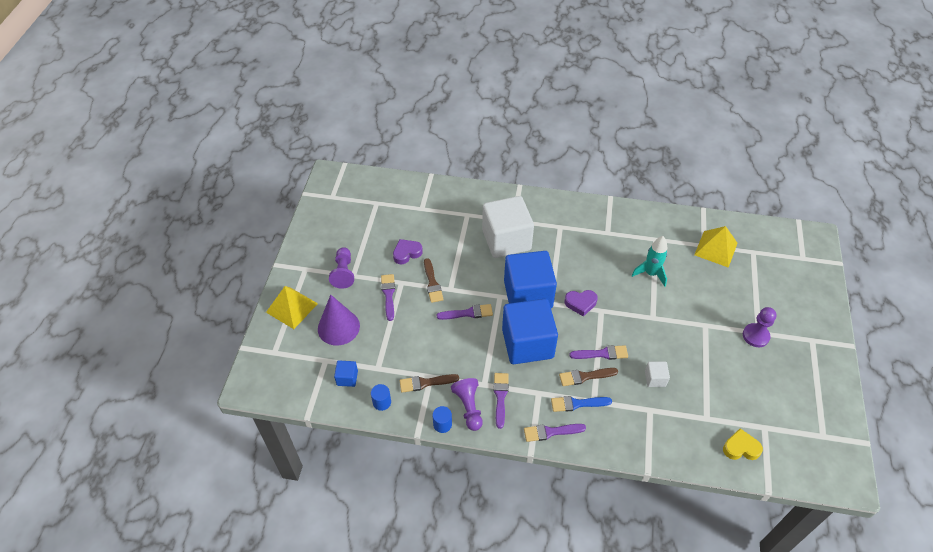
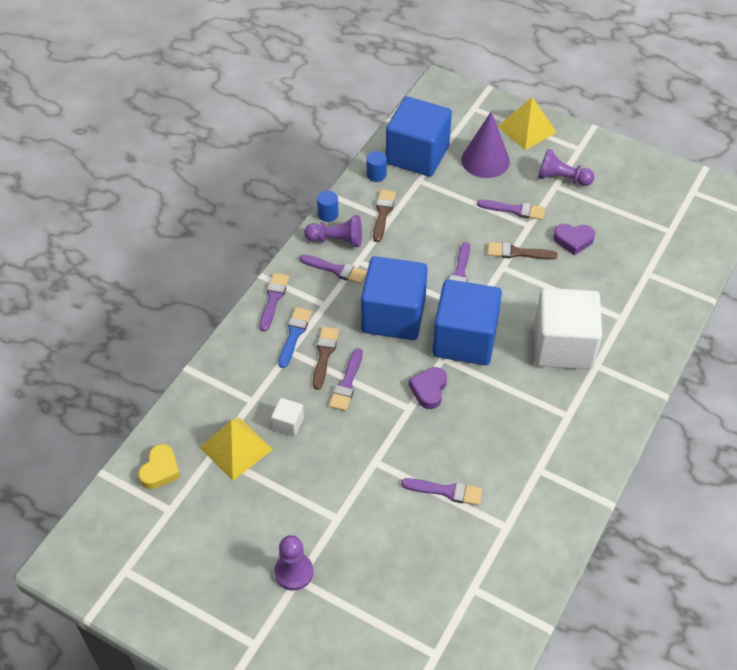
camera: 110 degrees right, 0 degrees up
(347, 378) = (417, 155): blue cube -> blue cube, size x2.42
(407, 253) = (573, 240): purple heart -> purple heart turned 105 degrees clockwise
(650, 273) = (446, 491): turquoise rocket -> purple brush
(715, 249) = (460, 601): yellow pyramid -> yellow pyramid (236, 448)

